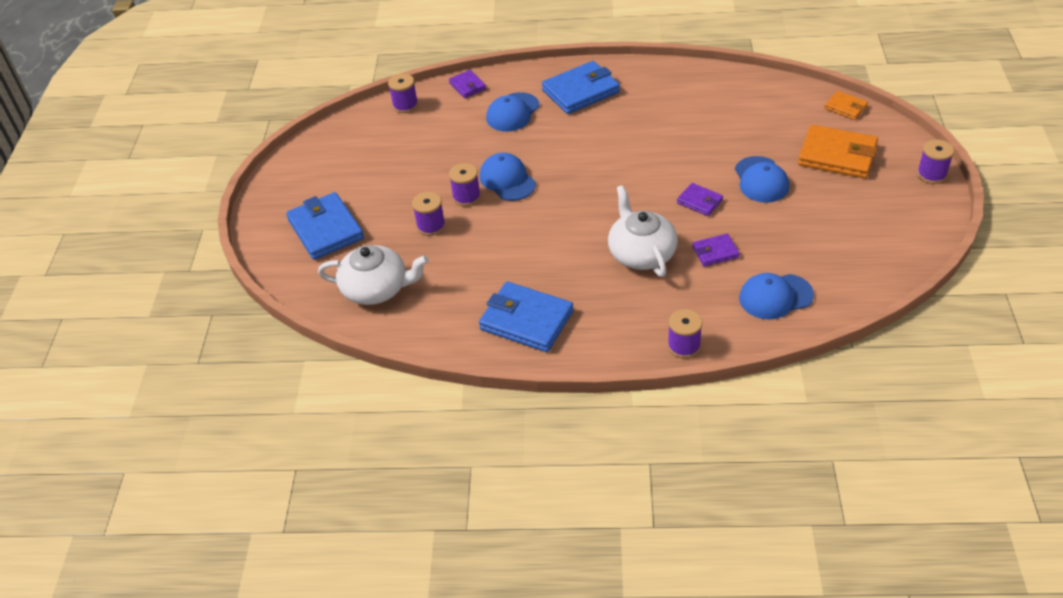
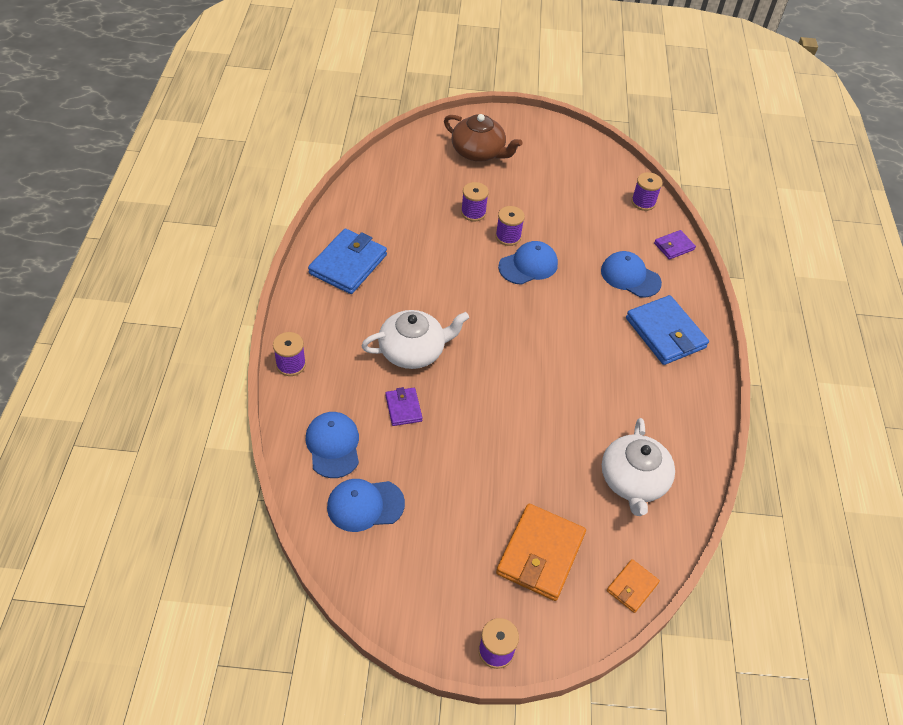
camera: 85 degrees right, 5 degrees up
(325, 229) = (479, 152): blue wallet -> brown teapot
(376, 288) = (405, 179): white teapot -> white teapot (633, 481)
(699, 201) = (478, 408): purple wallet -> none
(761, 180) = (505, 468): blue cap -> blue cap (365, 505)

